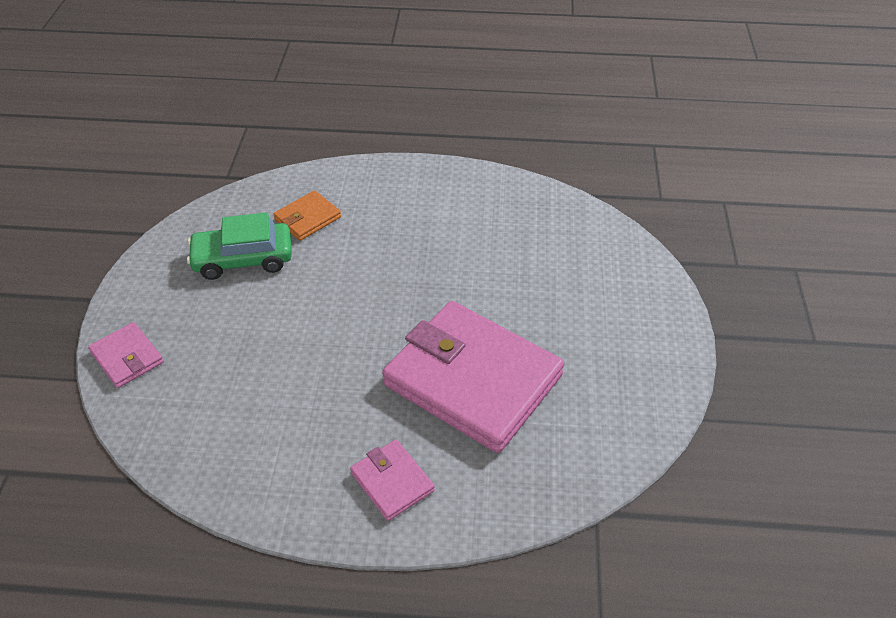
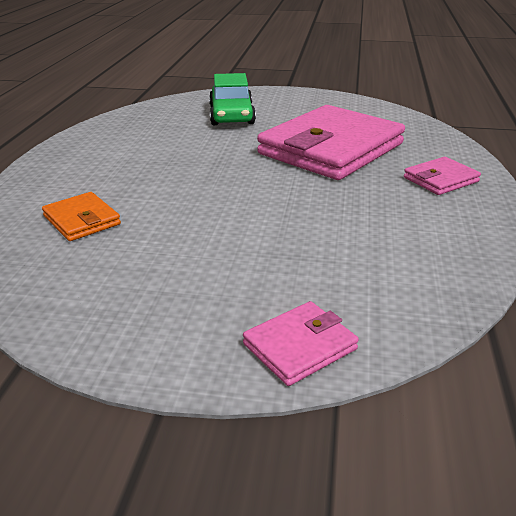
camera: 85 degrees left, 15 degrees down
(243, 259) = (134, 261): green car -> green car (231, 115)

